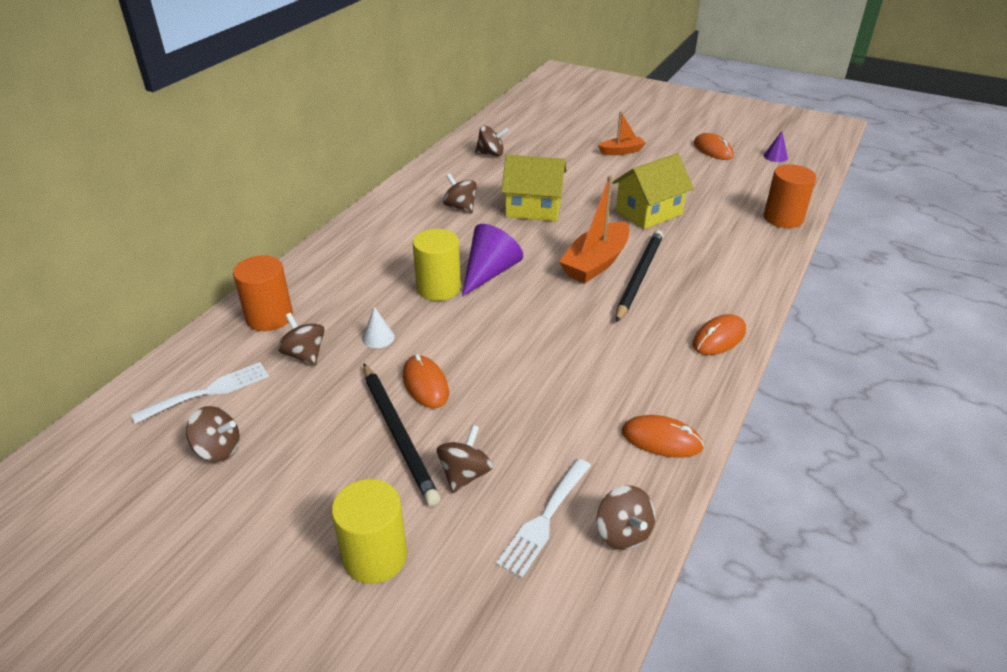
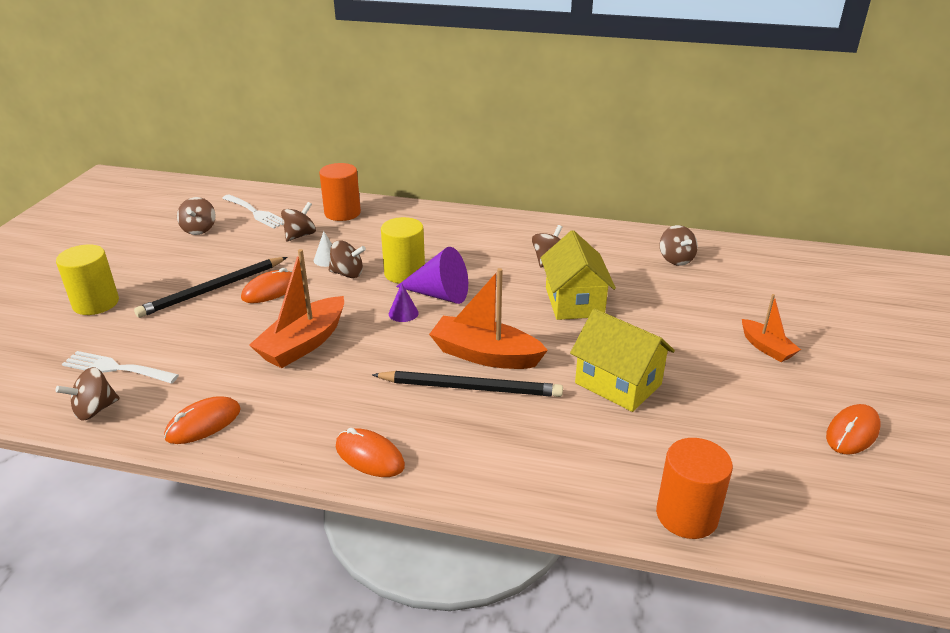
camera: 75 degrees right, 5 degrees down
(465, 474) = (168, 325): brown spinning top -> brown spinning top (347, 274)
(543, 365) = (303, 343): none -> orange boat
(661, 440) = (203, 423): orange mouse -> orange mouse turned 45 degrees clockwise
(775, 156) = (898, 507): purple cone -> purple cone (403, 313)

